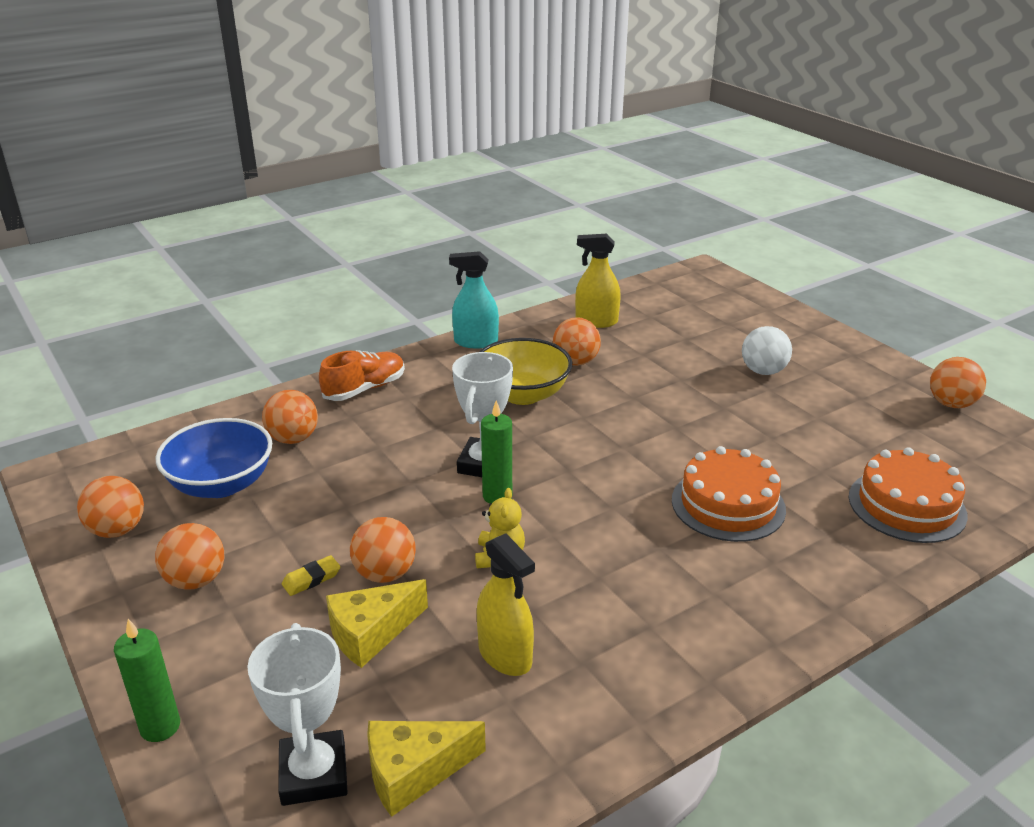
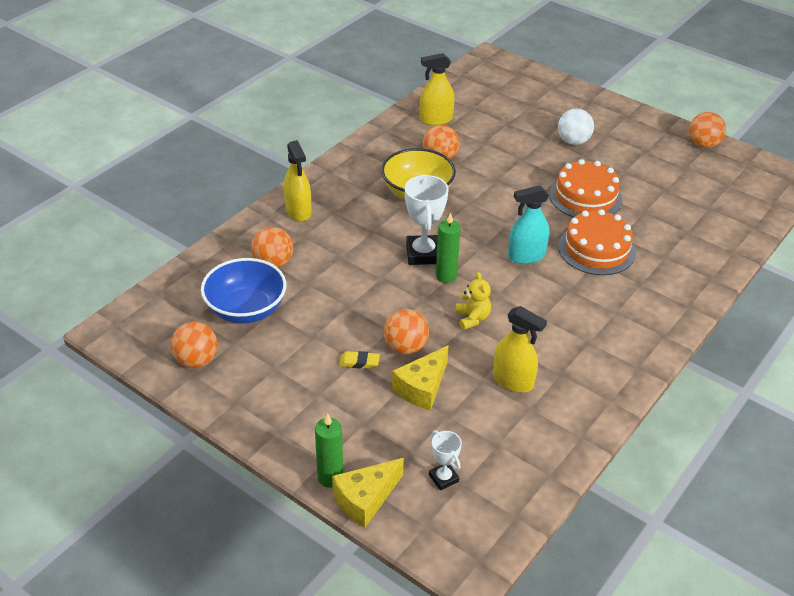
camera: 20 degrees left, 10 degrees up
(196, 580) = (281, 382): orange ball -> none
(311, 579) = (359, 362): yellow eraser -> yellow eraser turned 60 degrees clockwise
(314, 774) = (443, 478): white trophy -> white trophy, size x0.56
(364, 389) = (298, 211): orange shoe -> yellow spray bottle
(413, 772) = (500, 461): yellow cheese -> yellow cheese (365, 499)
(475, 342) = (356, 154): turquoise spray bottle -> turquoise spray bottle (526, 256)
(907, 505) = (703, 226): orange cake -> orange cake (585, 197)

